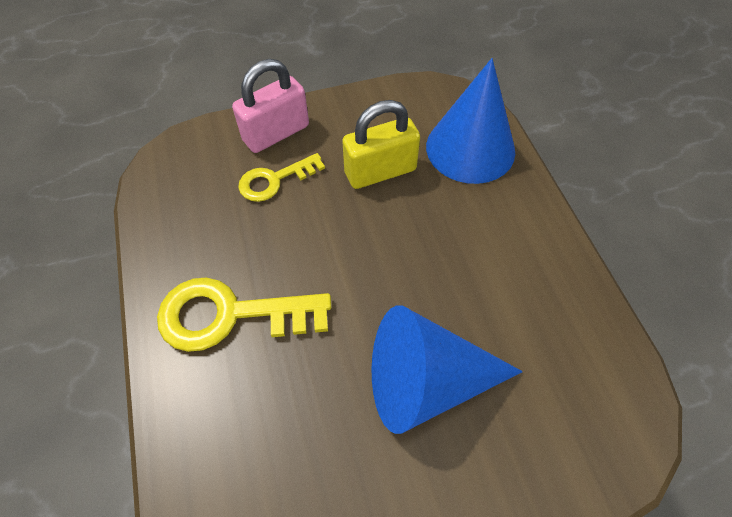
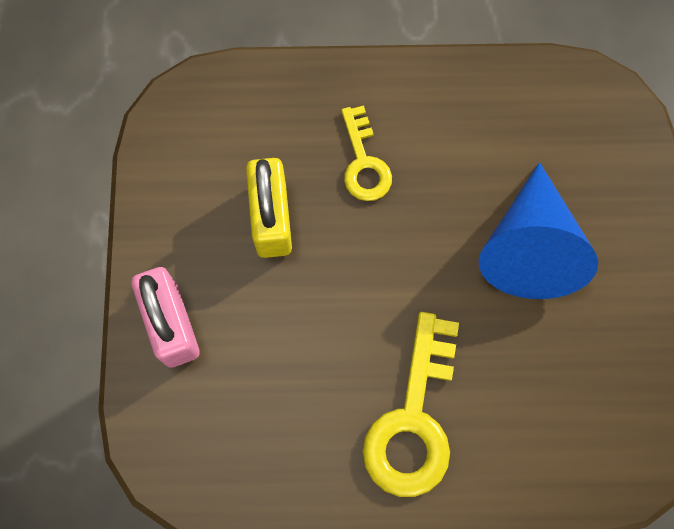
camera: 75 degrees left, 15 degrees up
(274, 180) = (247, 340): yellow key -> yellow key (364, 162)
(470, 148) = (269, 113): blue cone -> none

